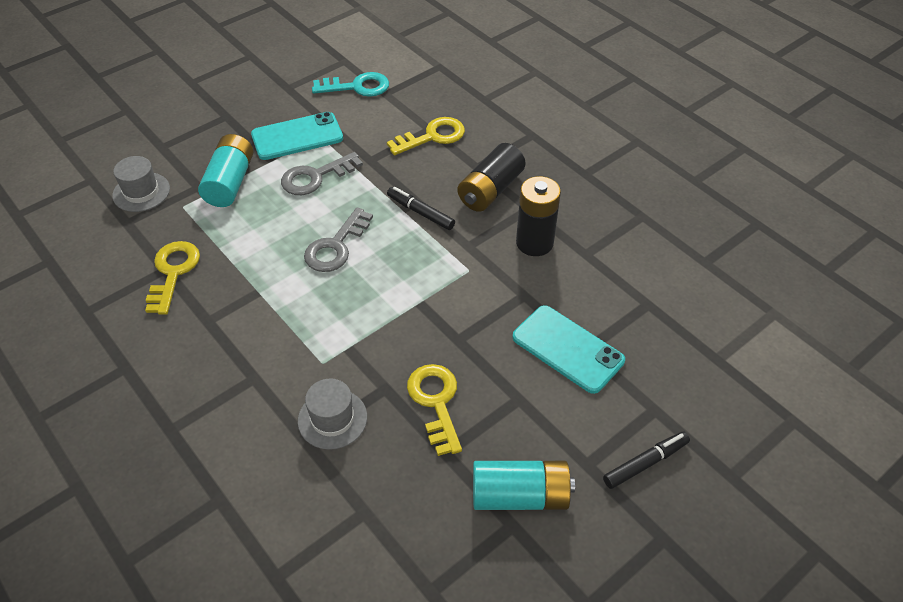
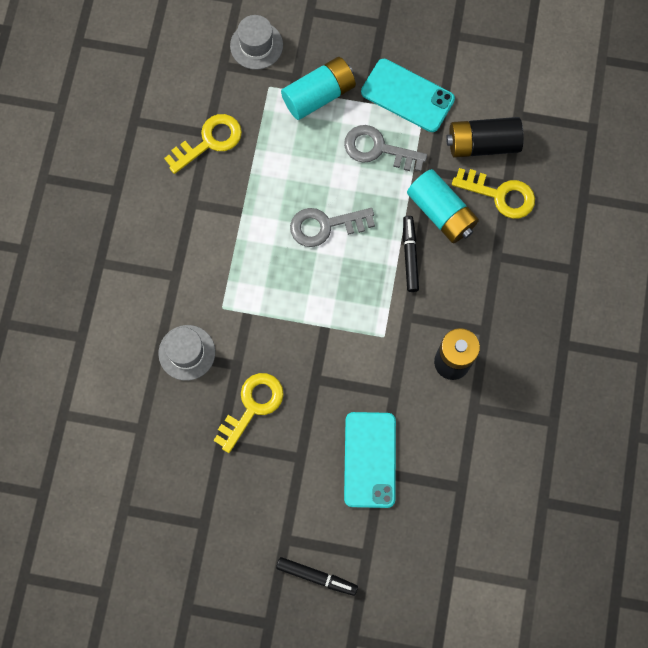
camera: 50 degrees right, 25 degrees up
(357, 87) = (505, 87): turquoise key -> none
(490, 190) = (479, 287): black battery -> black battery (482, 144)
(520, 495) = (227, 513): turquoise battery -> turquoise battery (441, 212)

